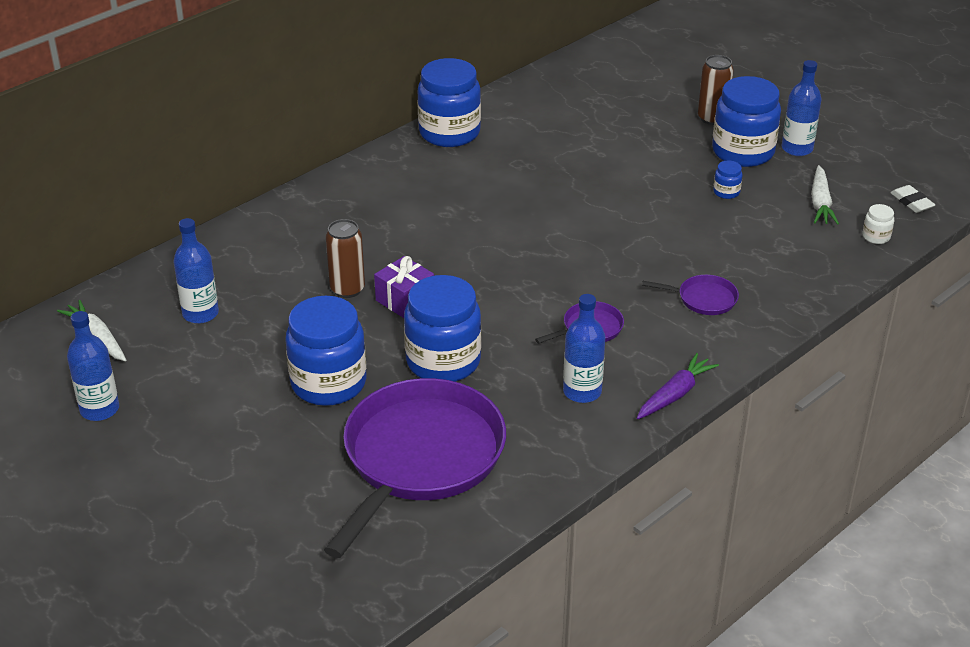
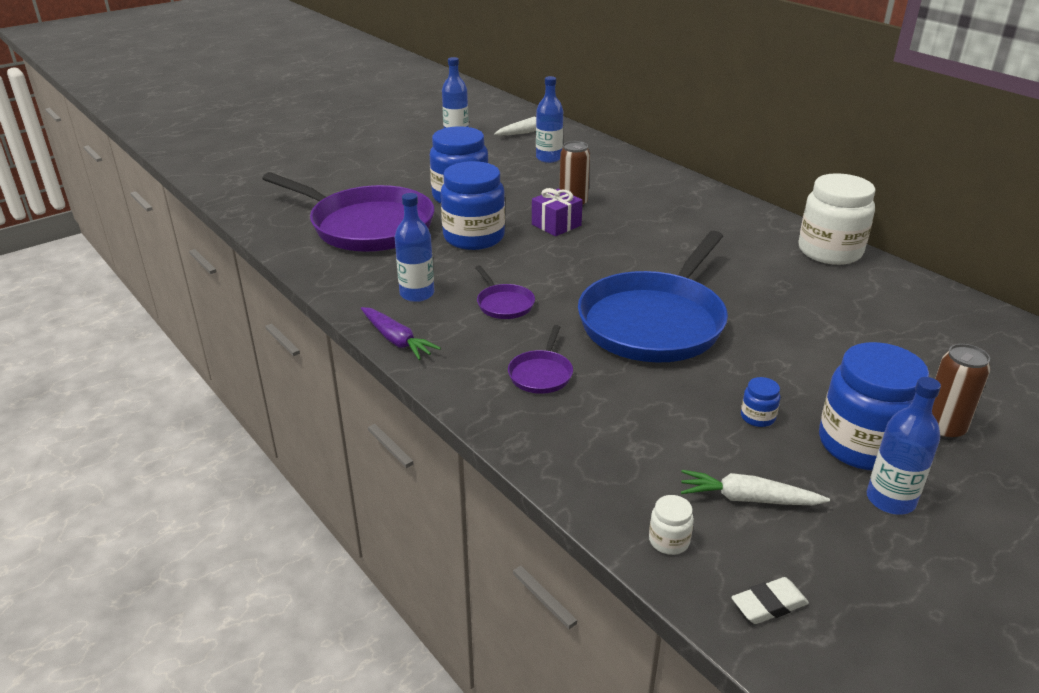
camera: 95 degrees right, 5 degrees down
(449, 133) = (829, 251): blue jar -> white jar
(601, 236) = (654, 322): none -> blue pan

